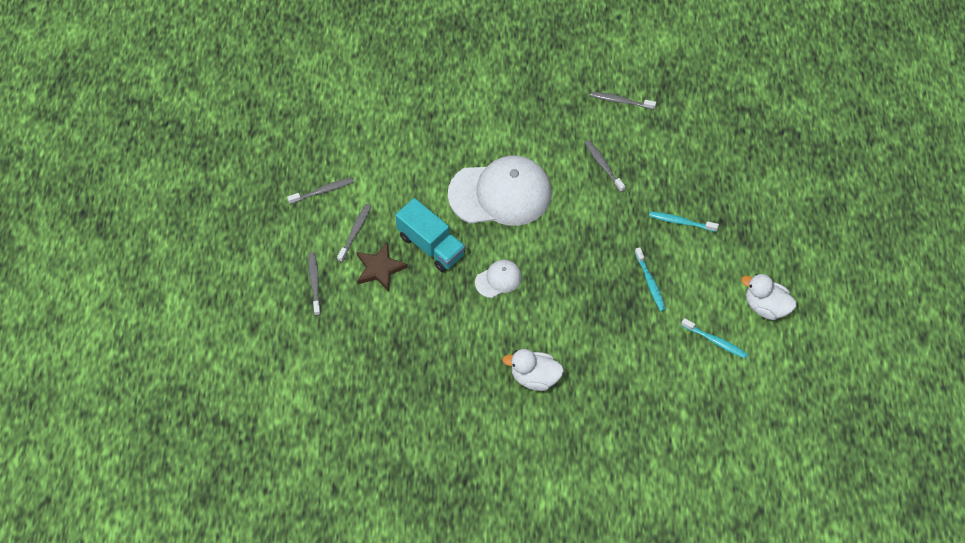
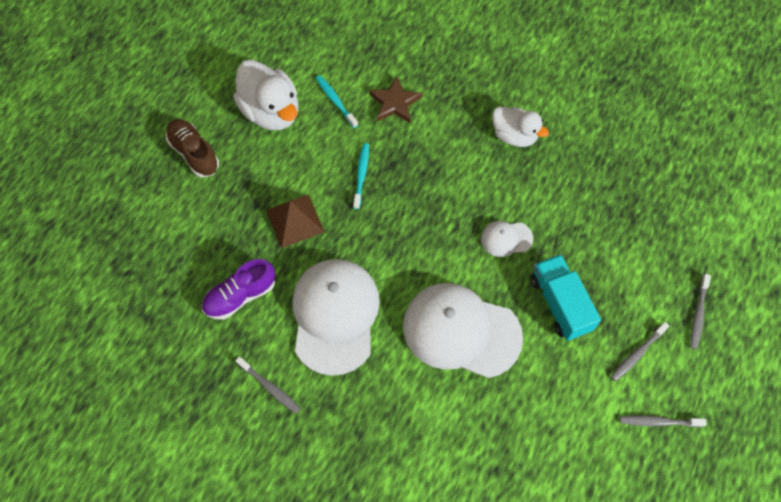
camera: 155 degrees left, 5 degrees up
(379, 268) = (624, 301): brown star -> brown star (395, 103)
(603, 165) = (335, 316): grey toothbrush -> white cap
(681, 222) = (295, 221): turquoise toothbrush -> brown pyramid
(684, 150) = (240, 296): none -> purple shoe
(766, 306) = (271, 111): white duck -> white duck, size x1.54
(803, 241) = (194, 153): none -> brown shoe

